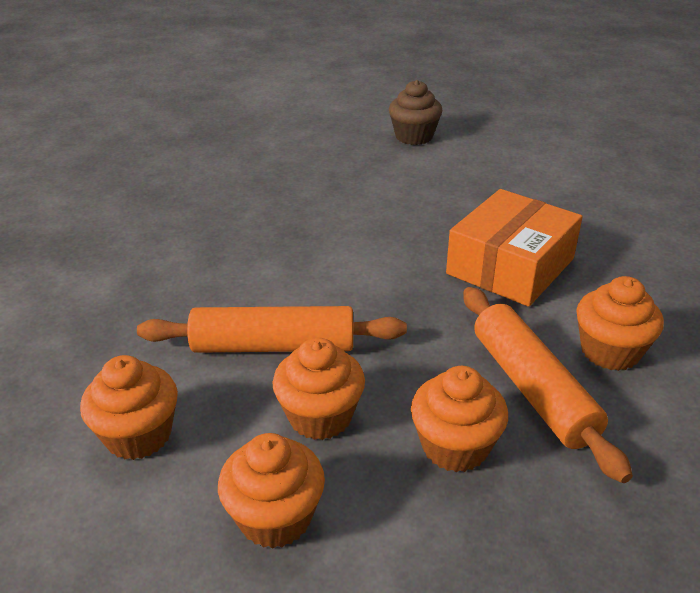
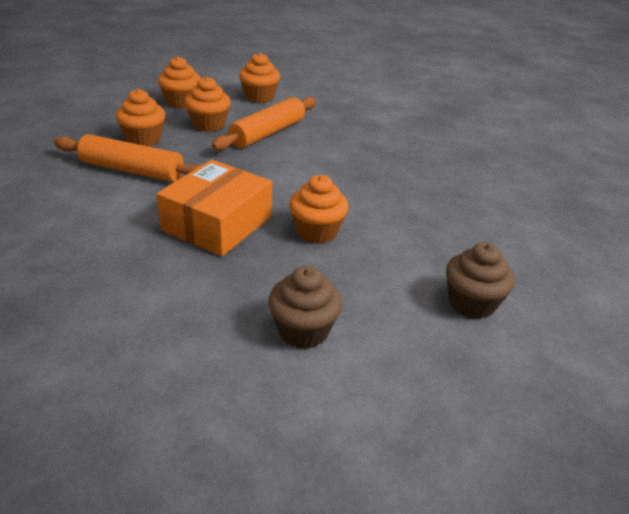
camera: 125 degrees right, 0 degrees up
(510, 266) = (217, 223): orange box -> orange box turned 45 degrees clockwise
(545, 174) = (303, 330): none -> brown cupcake
(610, 351) = (106, 204): orange cupcake -> orange cupcake (316, 232)

